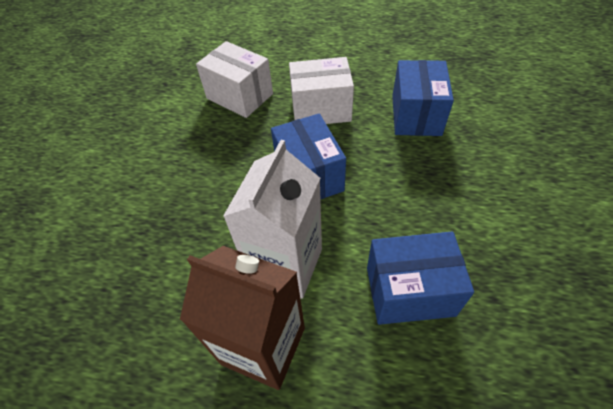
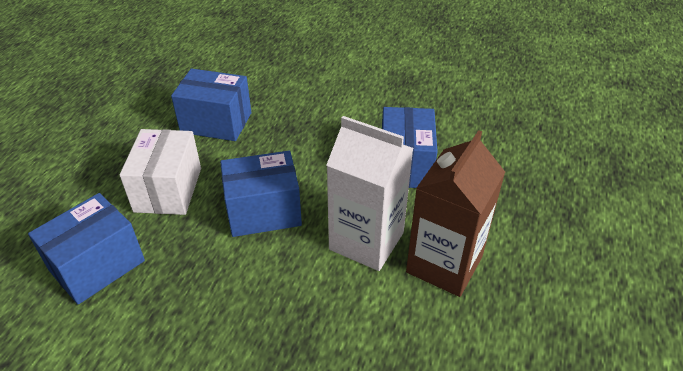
camera: 85 degrees left, 10 degrees down
(240, 96) = (97, 265): white box -> blue box

